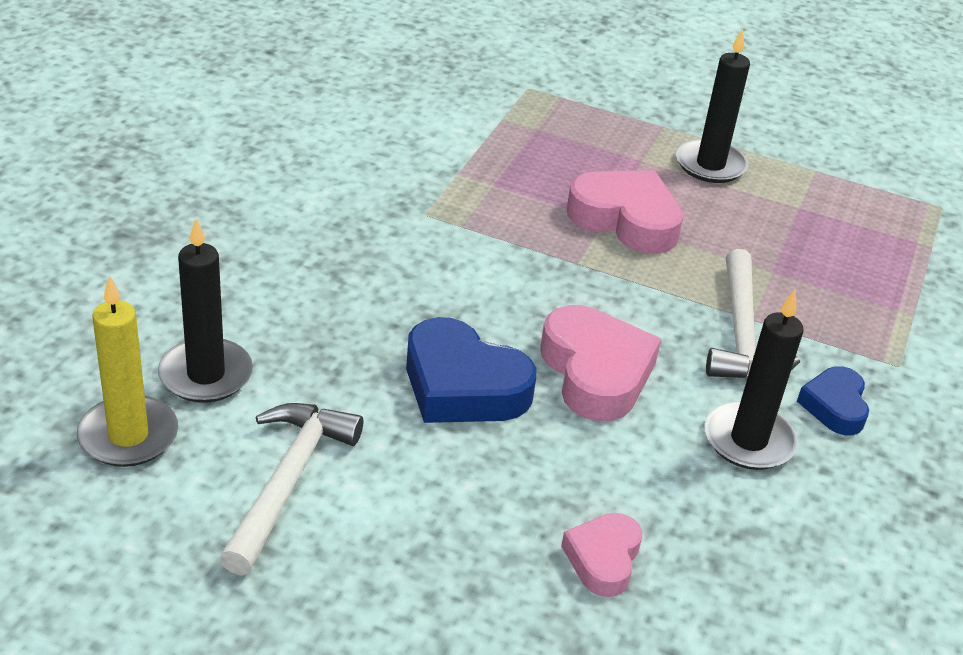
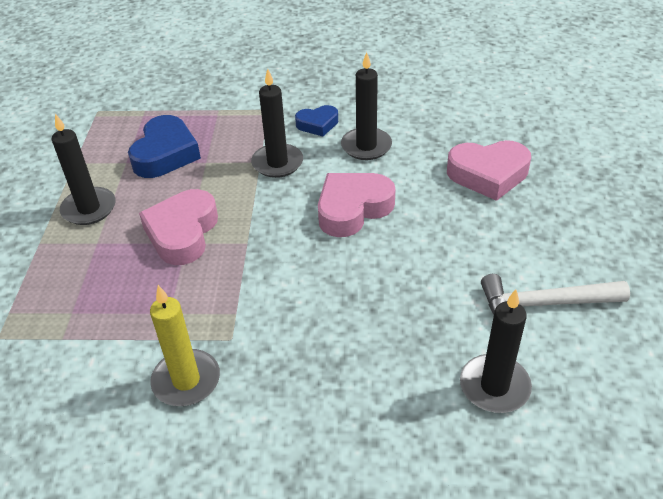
camera: 105 degrees left, 5 degrees up
(128, 436) = (579, 399): yellow candle -> yellow candle (186, 380)
(463, 386) = (406, 258): blue heart -> blue heart (165, 154)
(603, 559) = (488, 174): pink heart -> pink heart, size x1.72
(741, 334) = (277, 163): white hammer -> black candle

